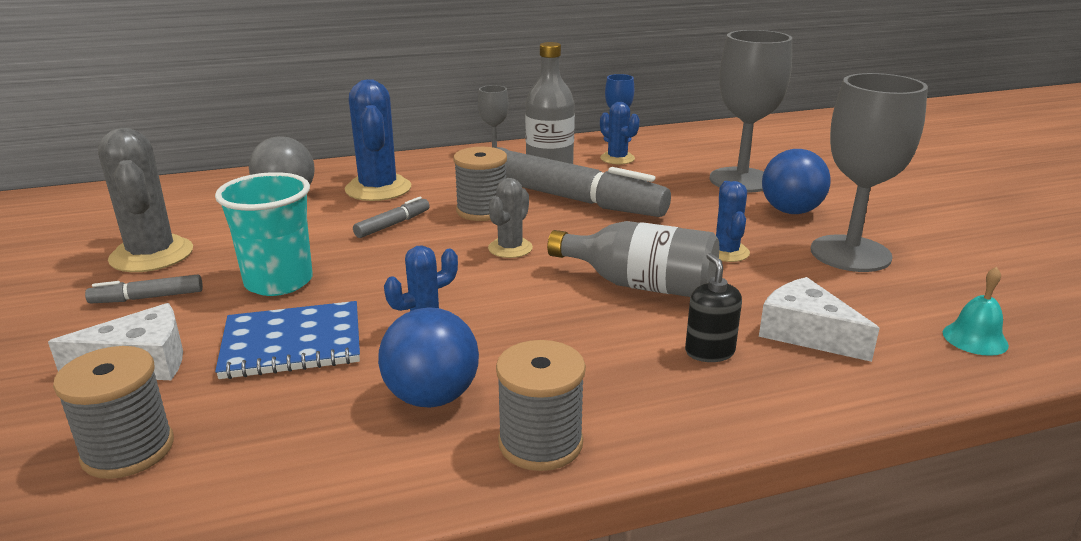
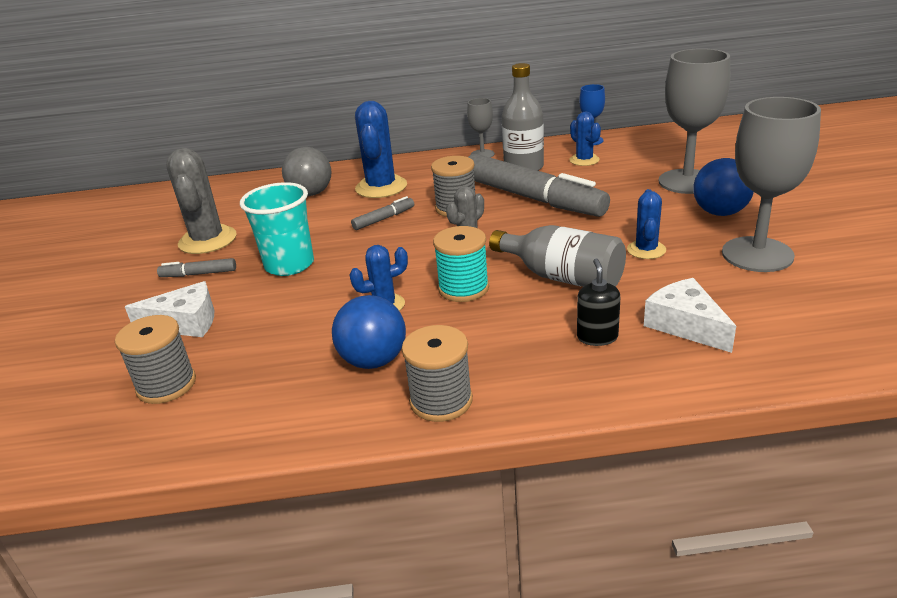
camera: 15 degrees right, 5 degrees up
(292, 343) = (288, 314): blue notebook -> none
(523, 302) = (463, 288): none -> turquoise spool
(975, 338) = (836, 337): turquoise bell -> none

